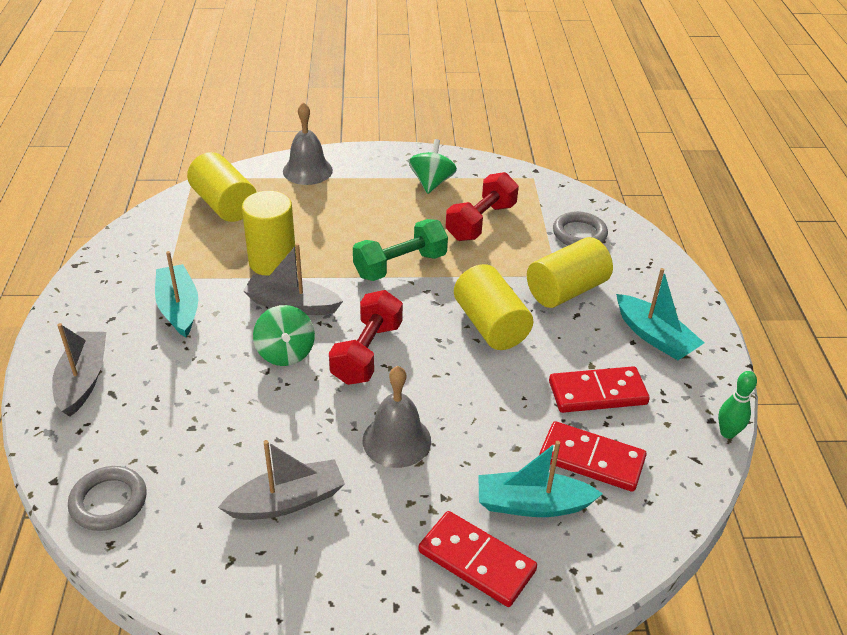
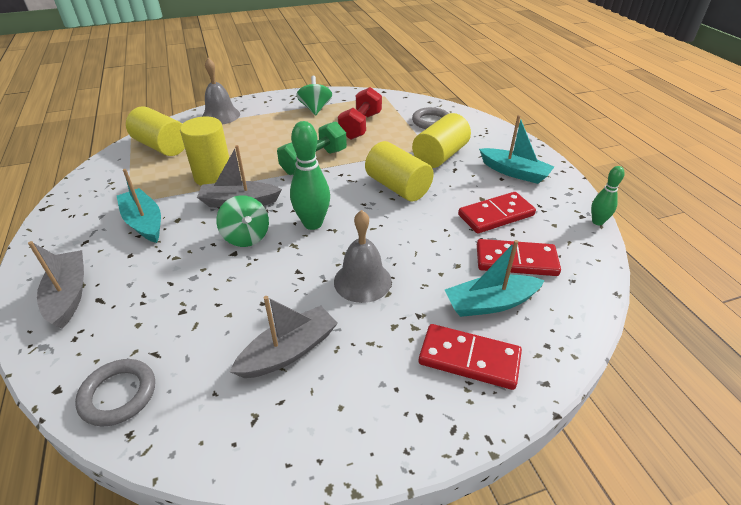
camera: 15 degrees left, 0 degrees up
(367, 353) = (313, 223): red dumbbell -> green bowling pin

